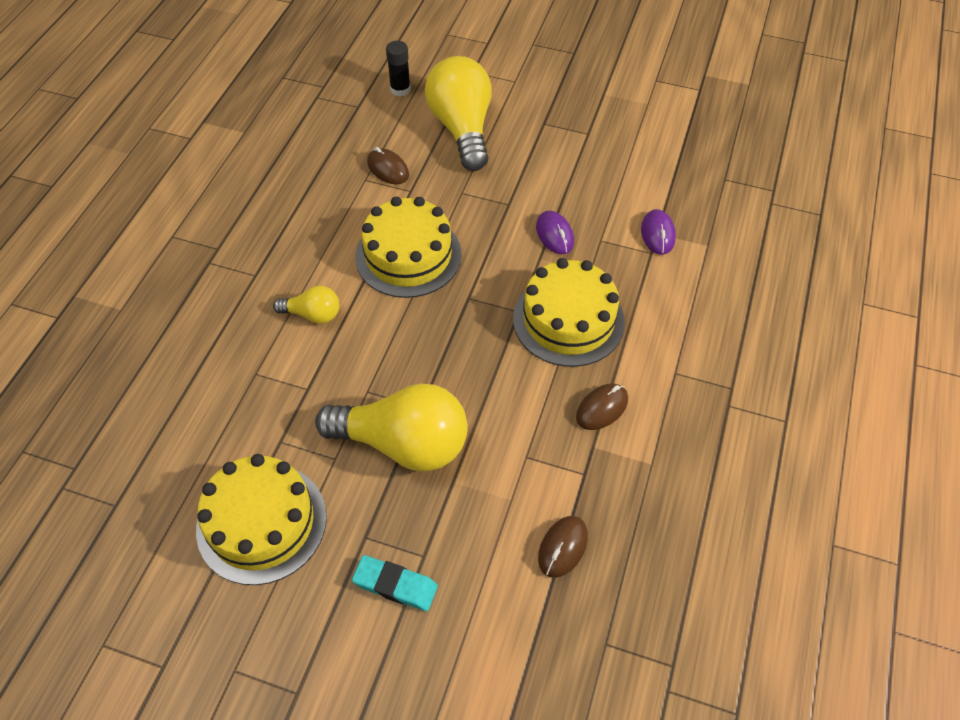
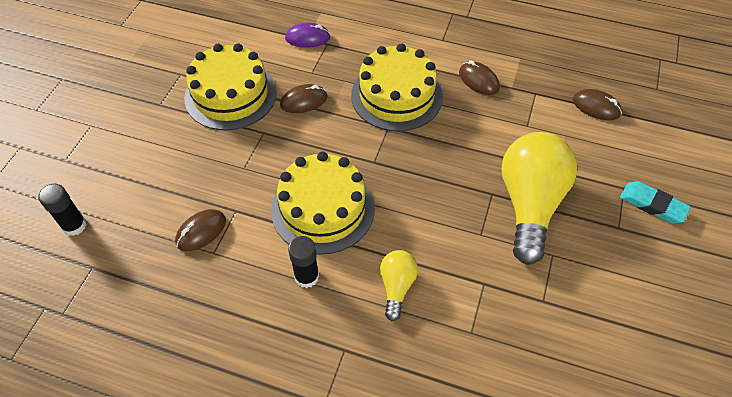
camera: 90 degrees left, 0 degrees up
(261, 522) = (625, 306): yellow cake -> yellow cake (230, 95)
(332, 246) = (306, 276): none -> black glue stick
(395, 585) = (652, 205): turquoise eraser -> turquoise eraser turned 75 degrees counterclockwise
(462, 128) = (153, 168): yellow light bulb -> none
(554, 235) = (304, 101): purple mouse -> brown mouse

